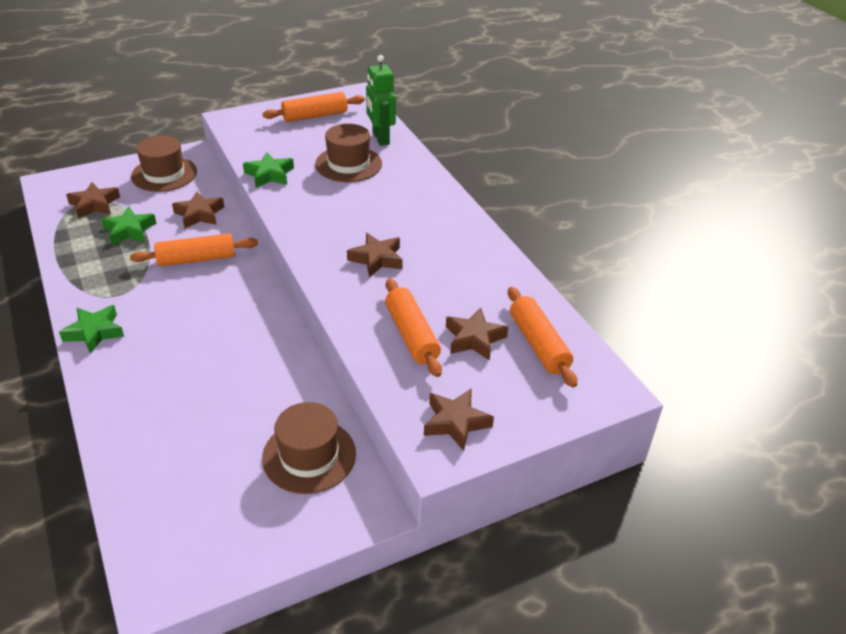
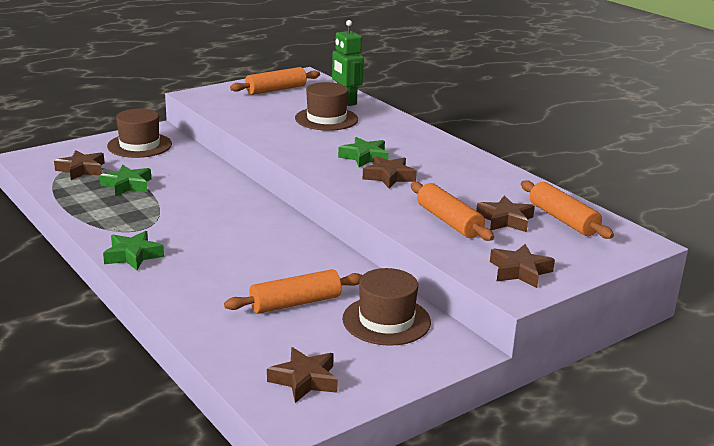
camera: 10 degrees left, 15 degrees down
(197, 259) = (205, 200): orange rolling pin -> orange rolling pin (295, 303)
(199, 214) = (190, 170): brown star -> brown star (304, 380)
(269, 175) = (256, 129): green star -> green star (364, 157)

